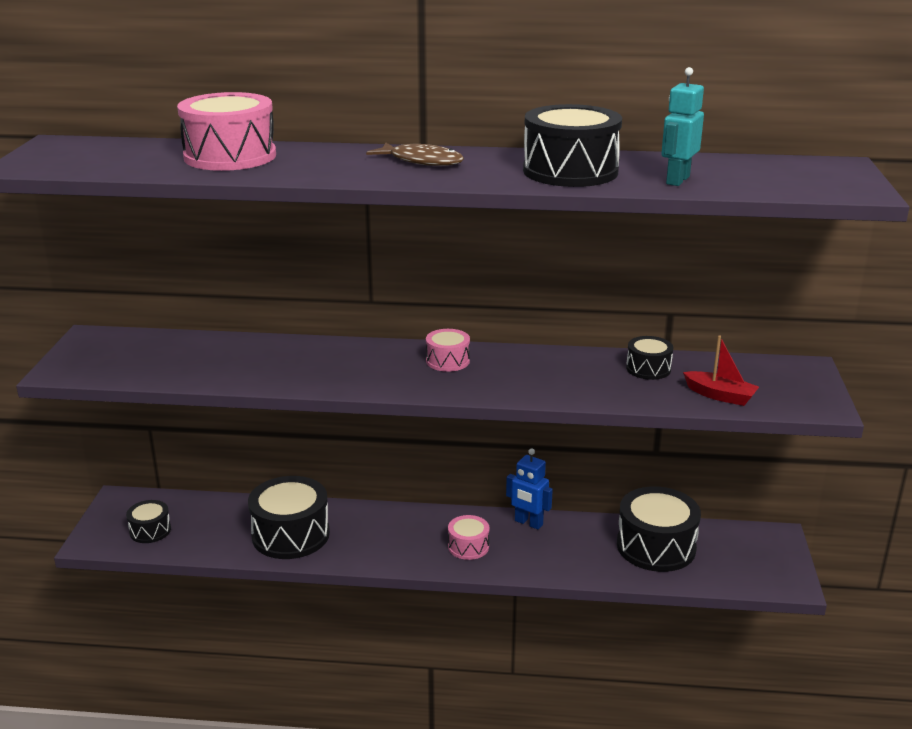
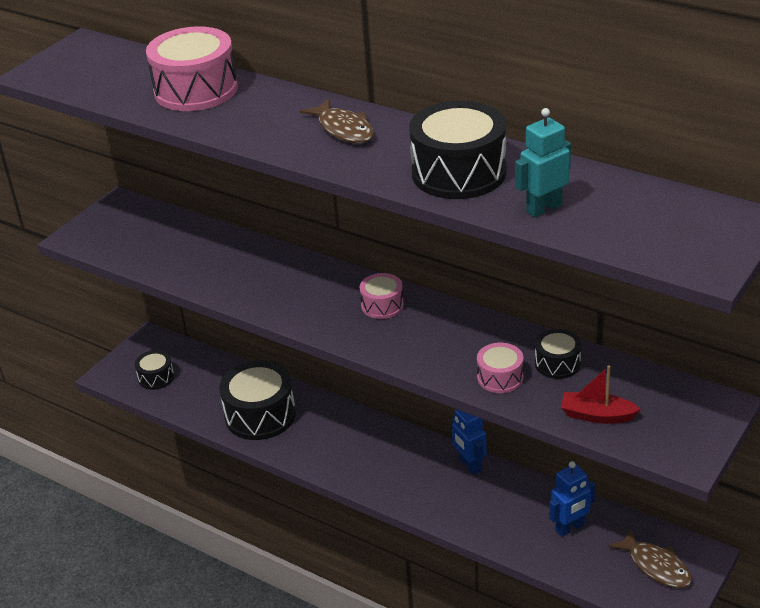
camera: 30 degrees right, 10 degrees up
(468, 546) = (399, 473): pink drum -> pink drum (500, 377)
(656, 546) = (570, 528): black drum -> blue robot
(720, 396) = (597, 415): red boat -> red boat turned 135 degrees clockwise
(749, 554) = (656, 566): none -> brown fish

